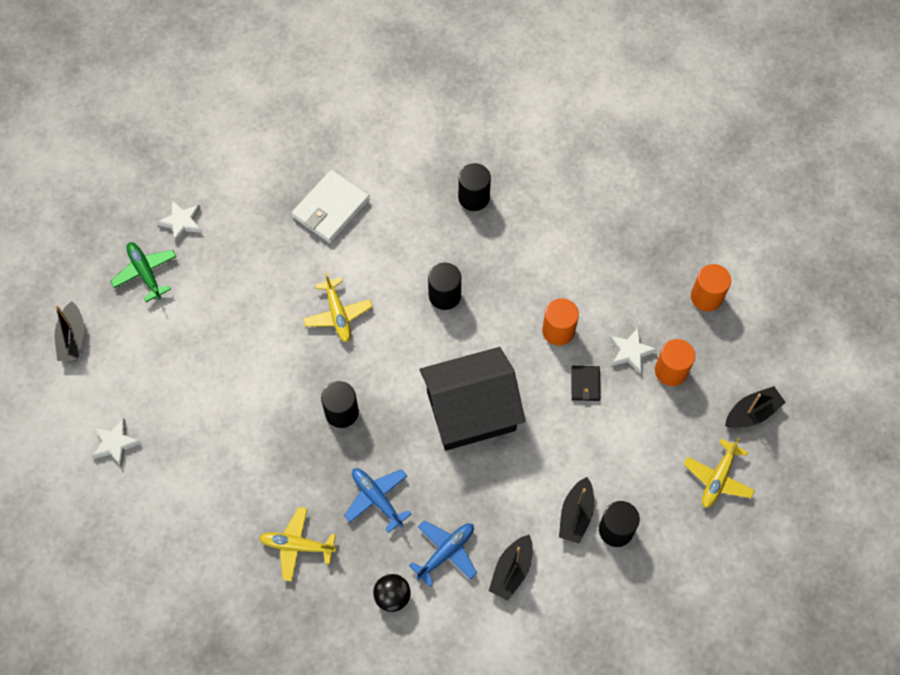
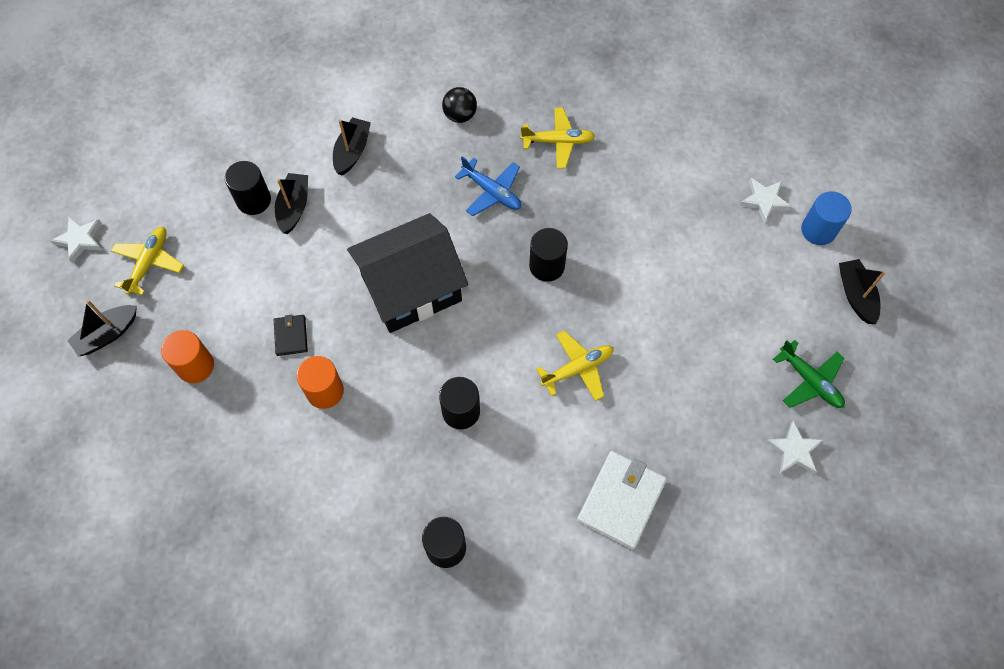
camera: 170 degrees right, 0 degrees up
(77, 405) = (818, 230): none -> blue cylinder
(338, 314) = (577, 369): yellow plane -> yellow plane turned 90 degrees clockwise
(446, 552) = (416, 157): blue plane -> none
(630, 352) = (241, 380): white star -> white star (80, 240)
(706, 297) = (151, 461): orange cylinder -> none

